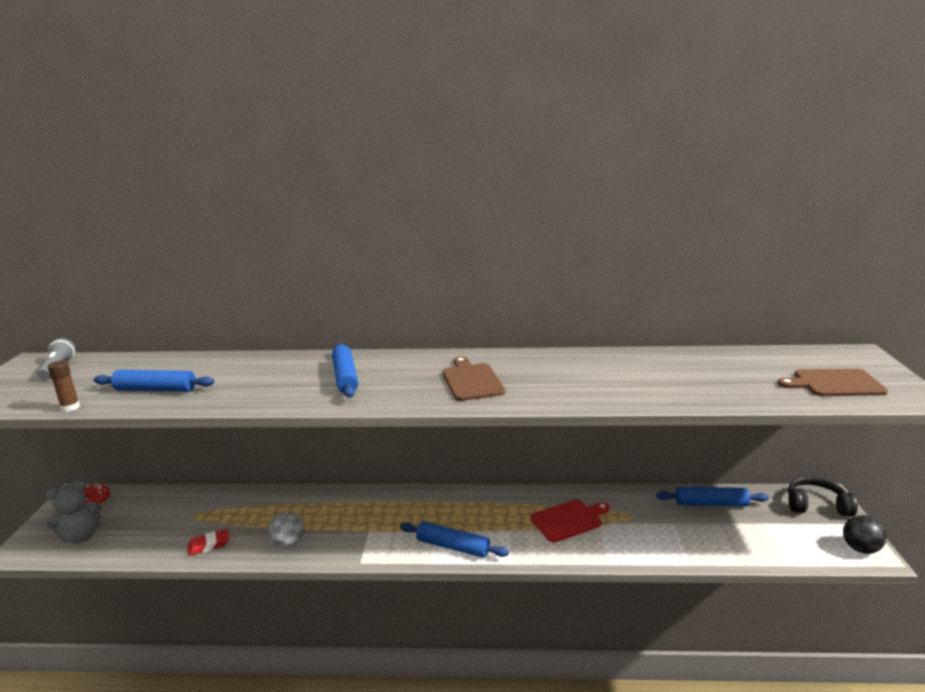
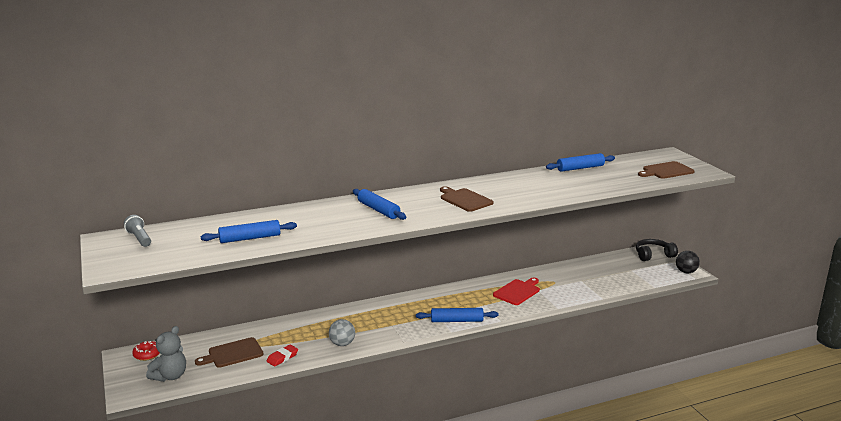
camera: 25 degrees left, 0 degrees up
(70, 407) = (202, 258): brown glue stick -> none
(168, 523) = (233, 353): none -> brown cutting board
(711, 504) = (595, 266): blue rolling pin -> blue rolling pin (580, 168)

